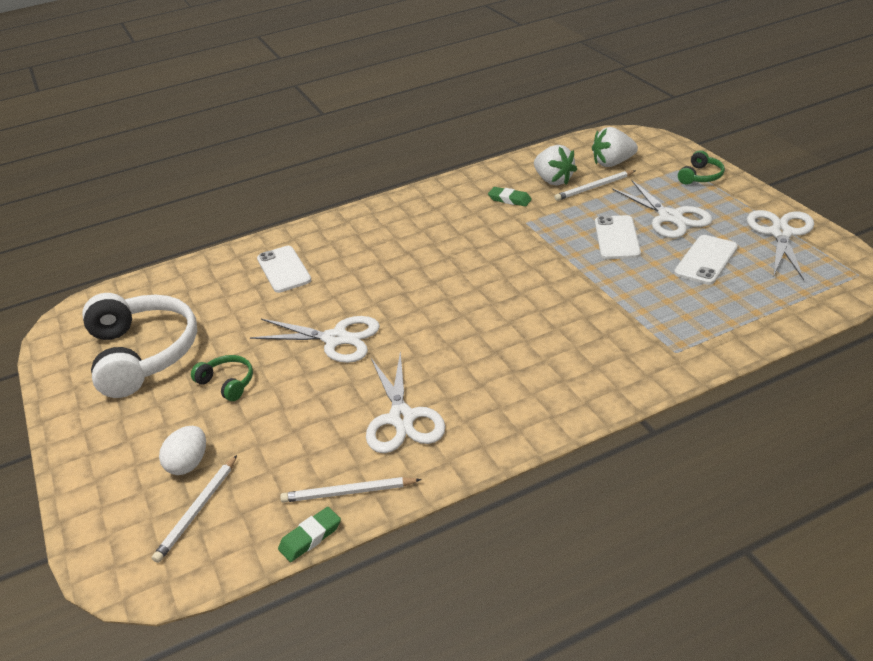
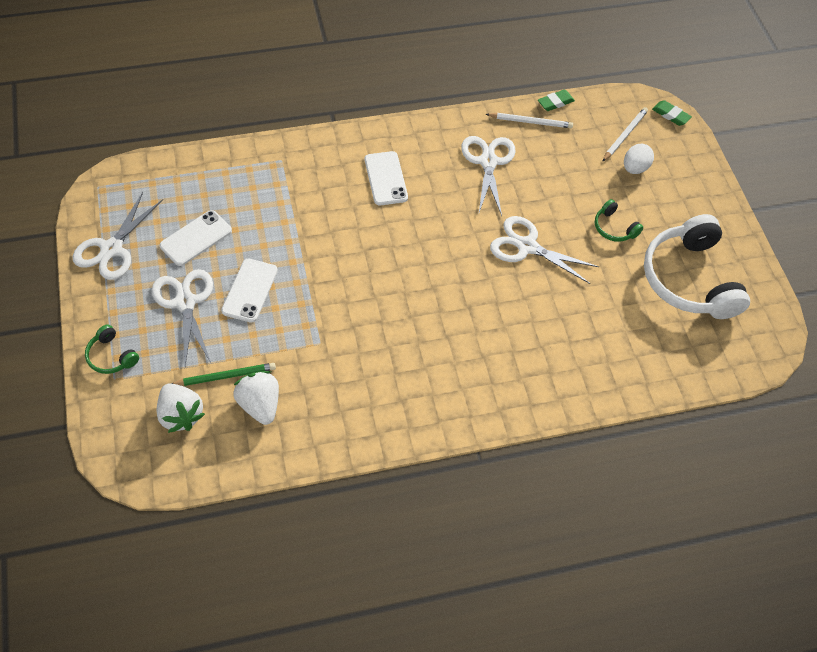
camera: 175 degrees left, 20 degrees up
(284, 269) = (569, 350): white phone -> white phone (386, 178)
(509, 199) = (320, 386): green eraser -> green eraser (670, 115)
(594, 187) = (226, 376): white pencil -> green pencil
(612, 163) = (181, 415): white strawberry -> white strawberry turned 60 degrees clockwise
(700, 176) = (111, 356): green headphones -> green headphones turned 90 degrees counterclockwise

